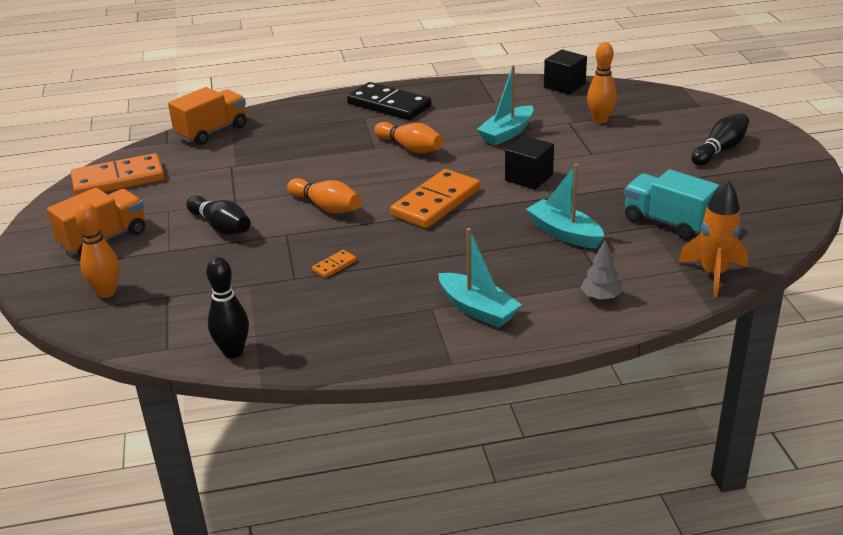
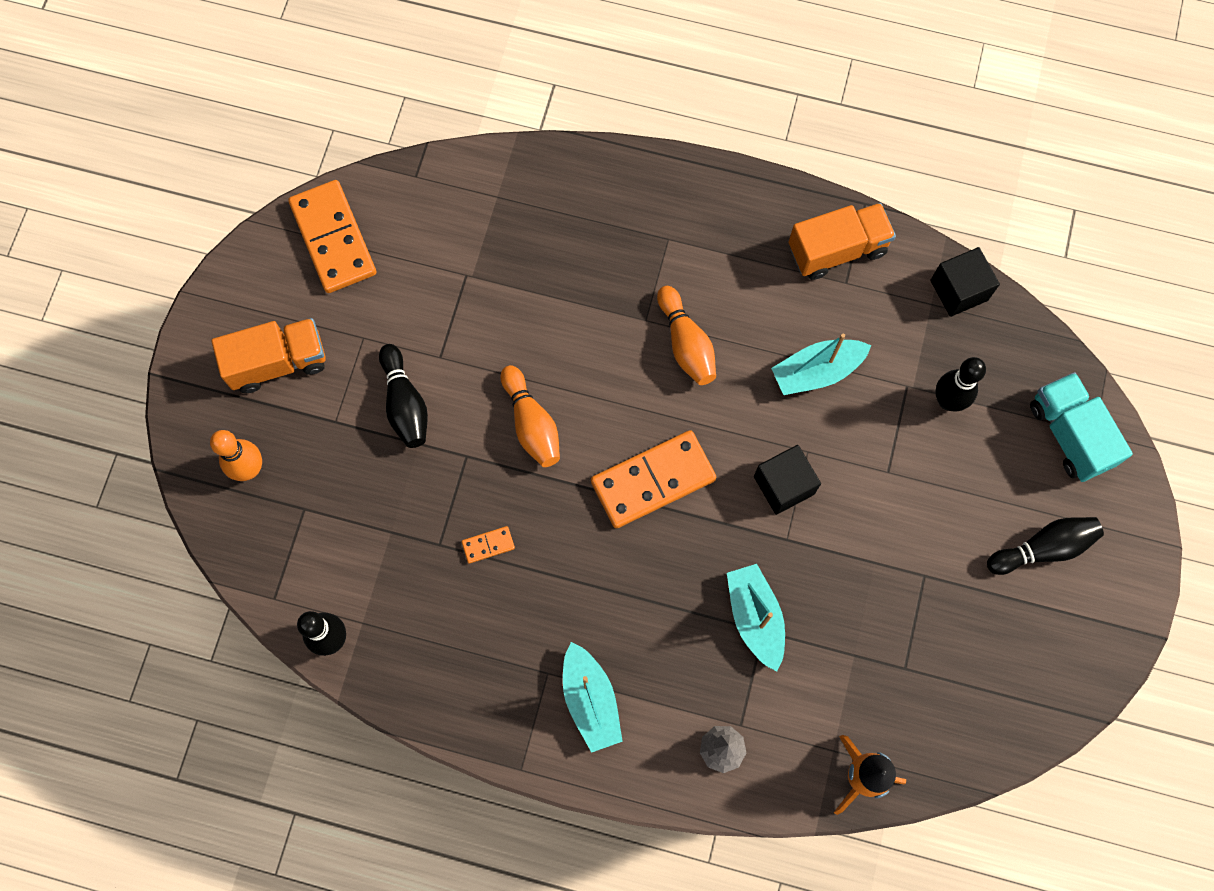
camera: 25 degrees right, 40 degrees up
(118, 179) = (333, 239): orange domino -> orange domino turned 60 degrees clockwise
(212, 131) = (476, 178): orange truck -> orange truck (837, 250)
(389, 105) = (714, 223): black domino -> none
(600, 120) = (948, 401): orange bowling pin -> black bowling pin
(667, 222) = (878, 659): turquoise truck -> turquoise truck (1069, 434)

